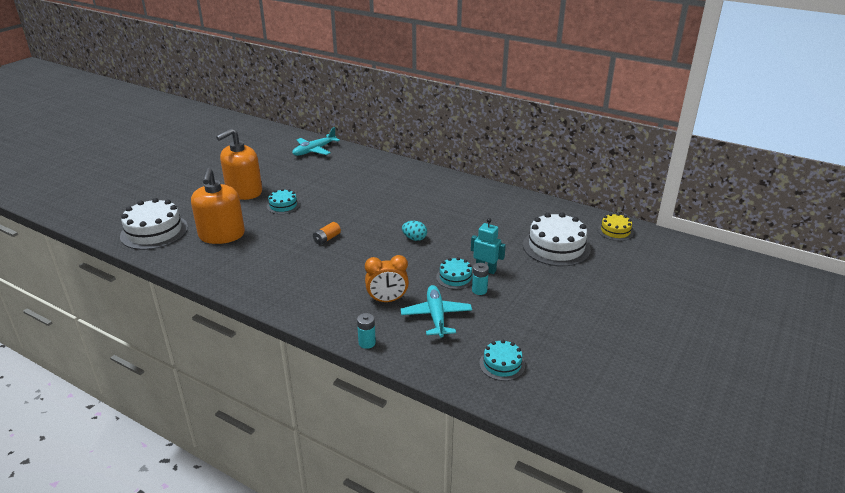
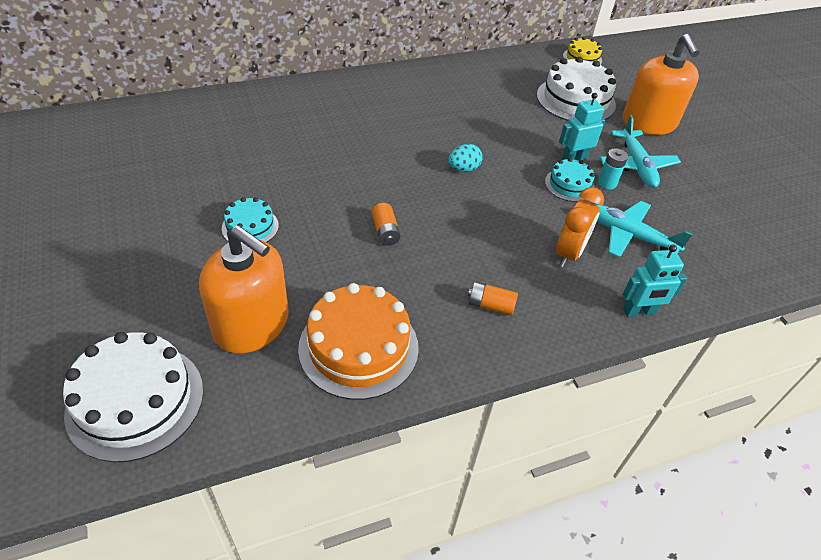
camera: 55 degrees left, 15 degrees up
(237, 266) = (358, 347): none -> orange cake
(244, 192) = (155, 244): orange soap dispenser -> orange soap dispenser (649, 123)
(310, 291) = (491, 305): none -> orange battery
(314, 150) = (139, 127): turquoise plane -> turquoise plane (636, 165)
(367, 343) = (639, 312): turquoise battery -> turquoise robot
(502, 364) = (741, 238): turquoise cake -> none

